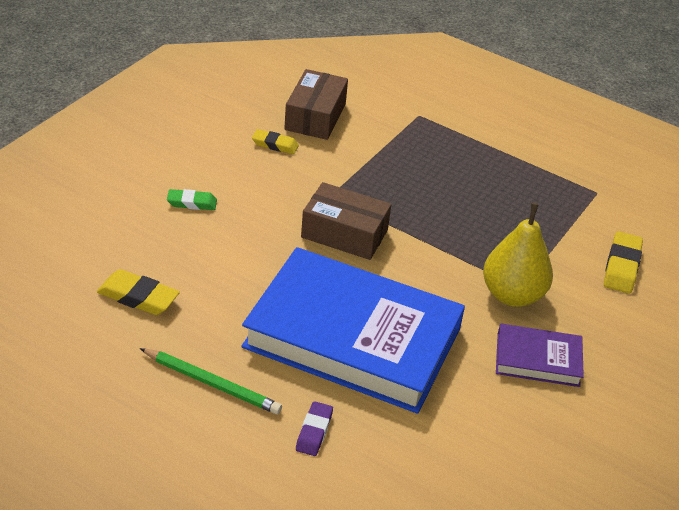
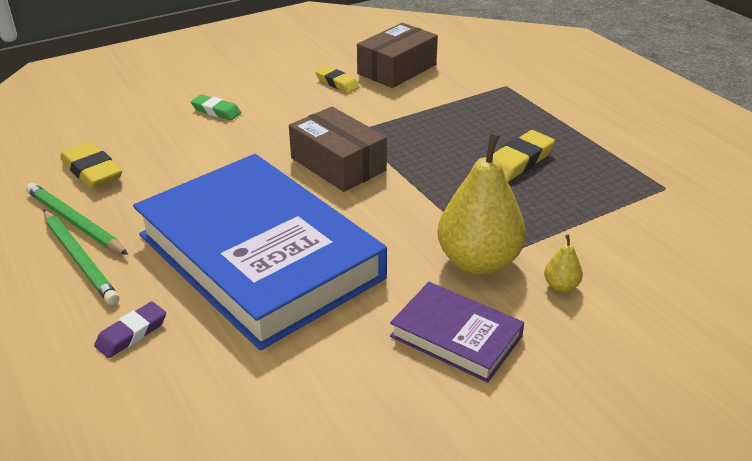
camera: 30 degrees right, 5 degrees down
(174, 351) = (75, 222): none -> green pencil
(578, 298) = (561, 286): none -> yellow pear
(621, 266) = (645, 267): yellow eraser -> yellow eraser (517, 162)

